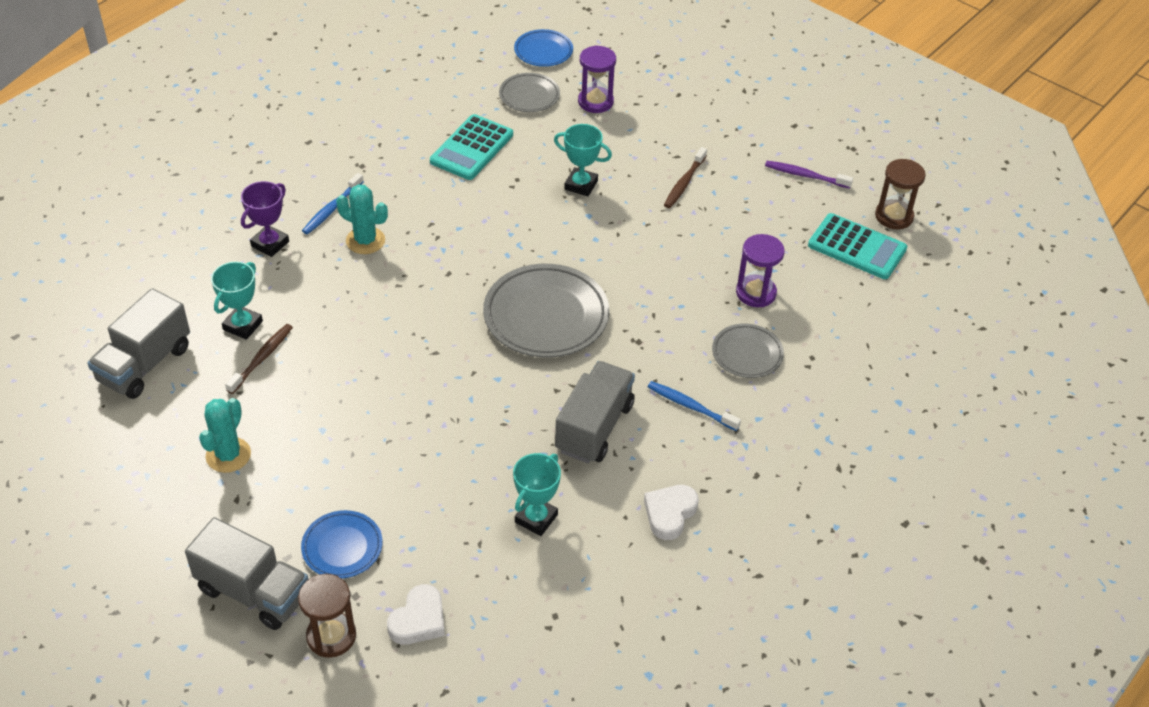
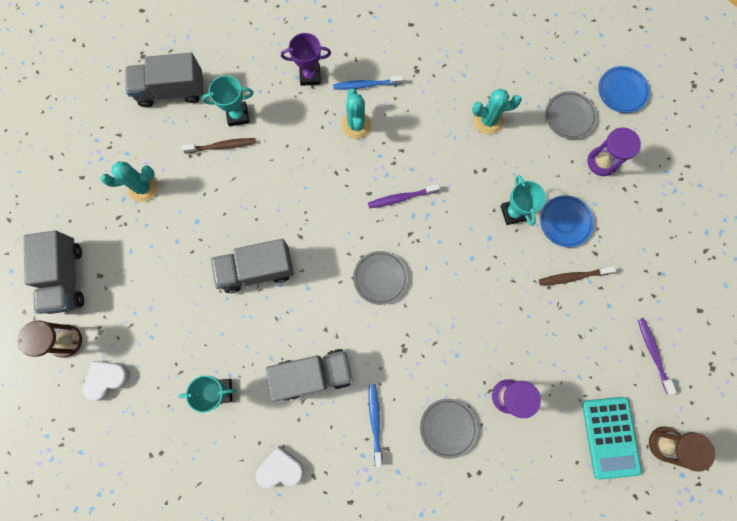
camera: 55 degrees right, 30 degrees up
(342, 547) = (125, 299): blue plate -> blue plate (565, 222)
(419, 620) = (107, 379): white heart -> white heart turned 150 degrees clockwise
(433, 409) = (257, 270): none -> grey truck
(471, 148) = (488, 121): turquoise calculator -> turquoise cactus
(480, 252) = (401, 198): none -> purple toothbrush
(546, 316) = (380, 278): grey plate -> grey plate, size x0.56

